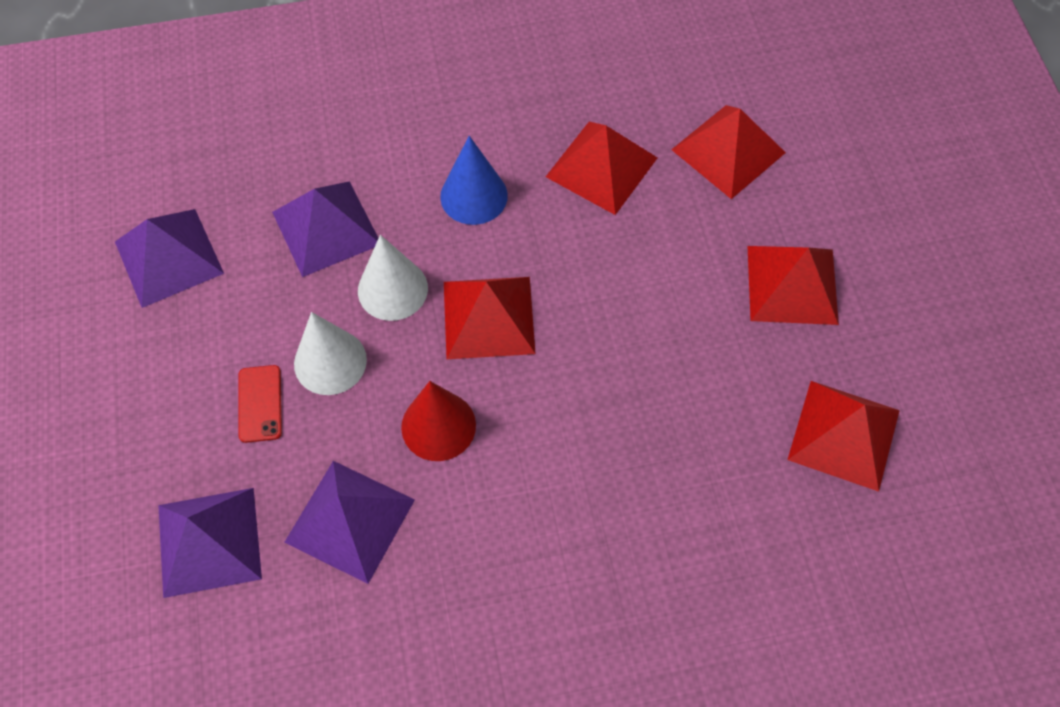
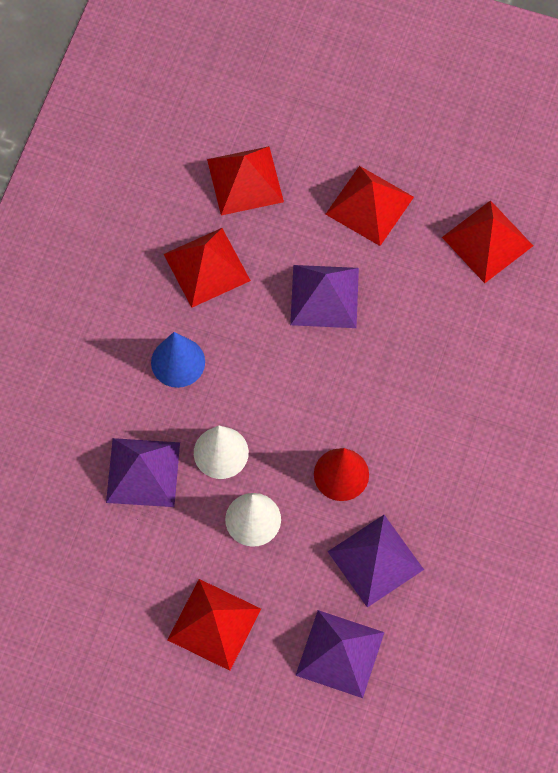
camera: 60 degrees left, 5 degrees up
(169, 257) = (101, 590): purple pyramid -> purple pyramid (324, 296)
(260, 404) = (258, 579): red phone -> none
(488, 317) = (280, 402): red pyramid -> red pyramid (214, 624)

